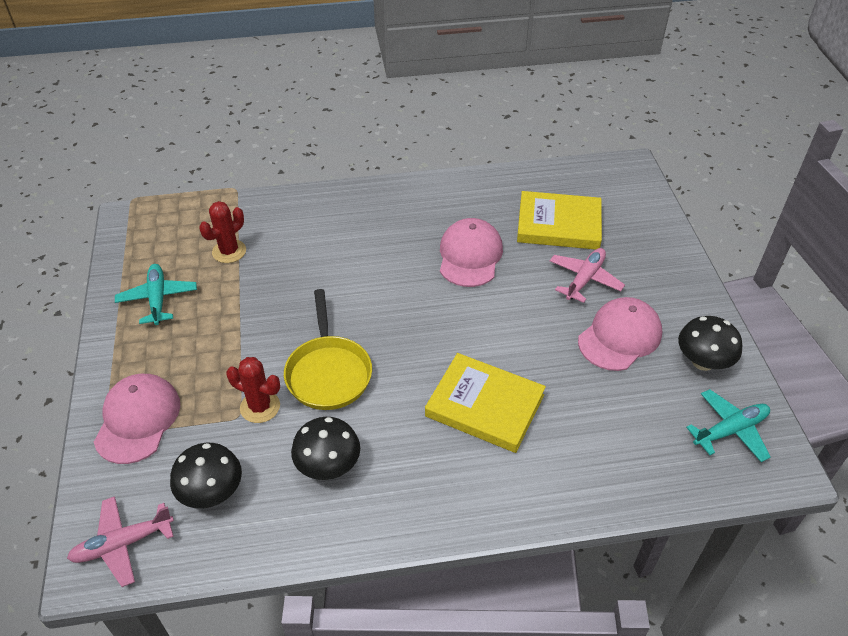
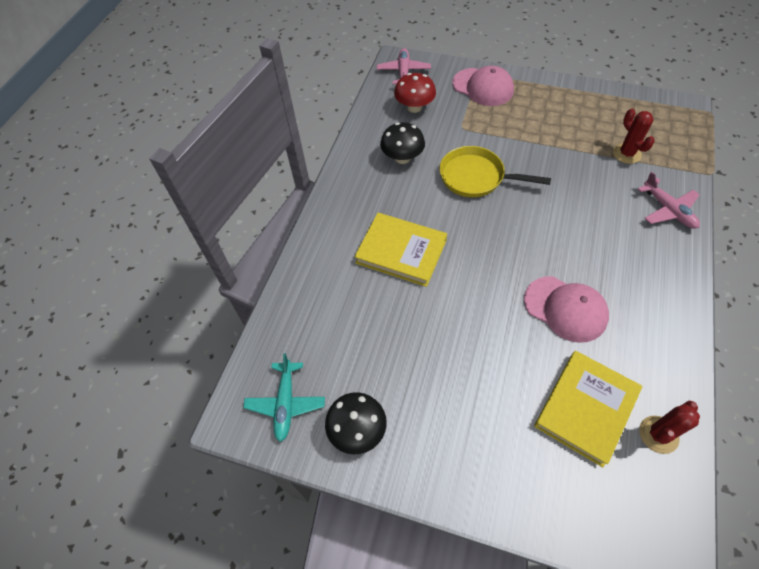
camera: 120 degrees right, 10 degrees up
(158, 299) = (586, 109): turquoise plane -> none
(212, 492) = (414, 107): black mushroom -> red mushroom
(260, 407) = (464, 138): red cactus -> red cactus (658, 434)
(484, 406) = (401, 251): yellow book -> yellow book turned 60 degrees clockwise
(585, 279) = (498, 389): pink plane -> pink plane (668, 210)
(619, 337) = (417, 378): pink cap -> none

